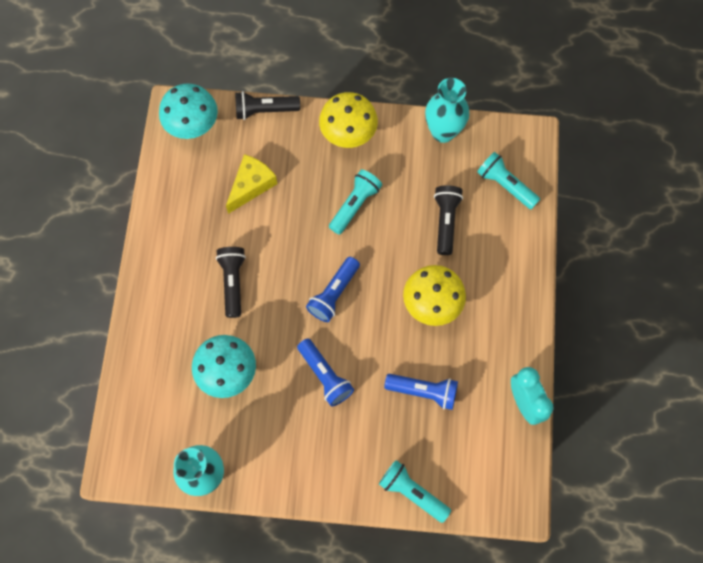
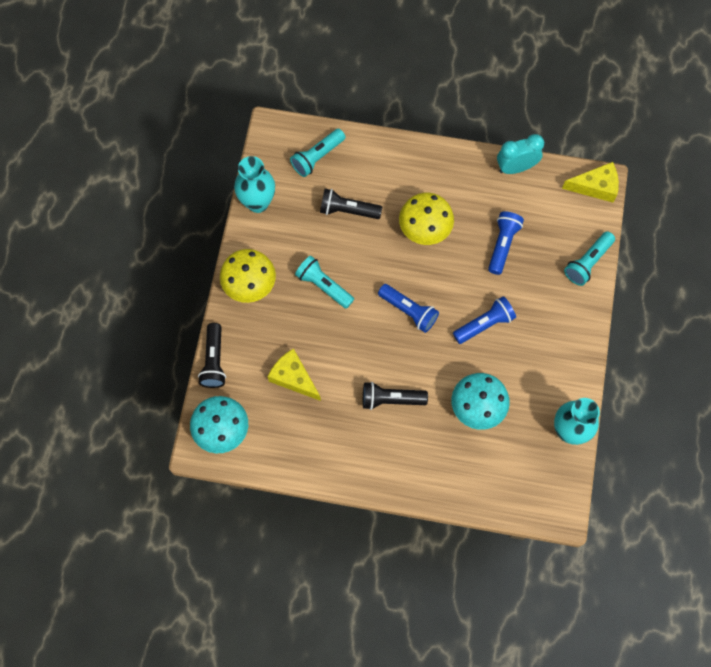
camera: 85 degrees left, 0 degrees up
(513, 500) = (595, 186): none -> yellow cheese

